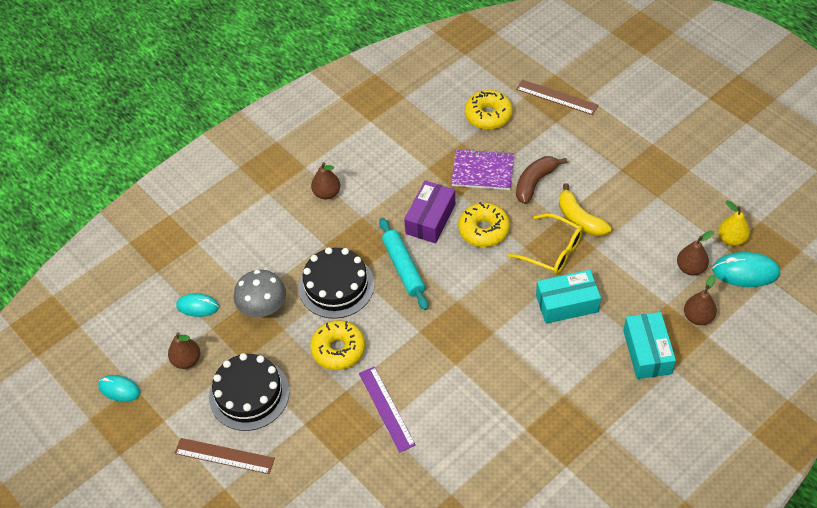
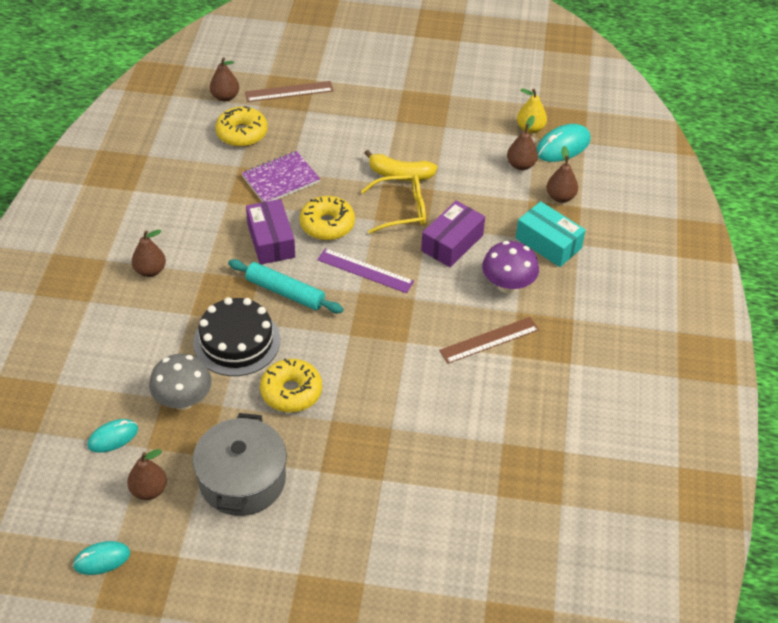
camera: 45 degrees left, 5 degrees down
(224, 456) = (270, 546): brown ruler -> brown ruler (489, 340)
(249, 394) = (242, 480): black cake -> grey pot
(386, 408) = (382, 412): purple ruler -> purple ruler (365, 270)
(503, 76) = (225, 97): none -> brown pear
(535, 182) = (335, 166): brown banana -> none
(567, 303) = (452, 243): turquoise box -> purple box
(578, 367) = (508, 285): none -> purple mushroom

